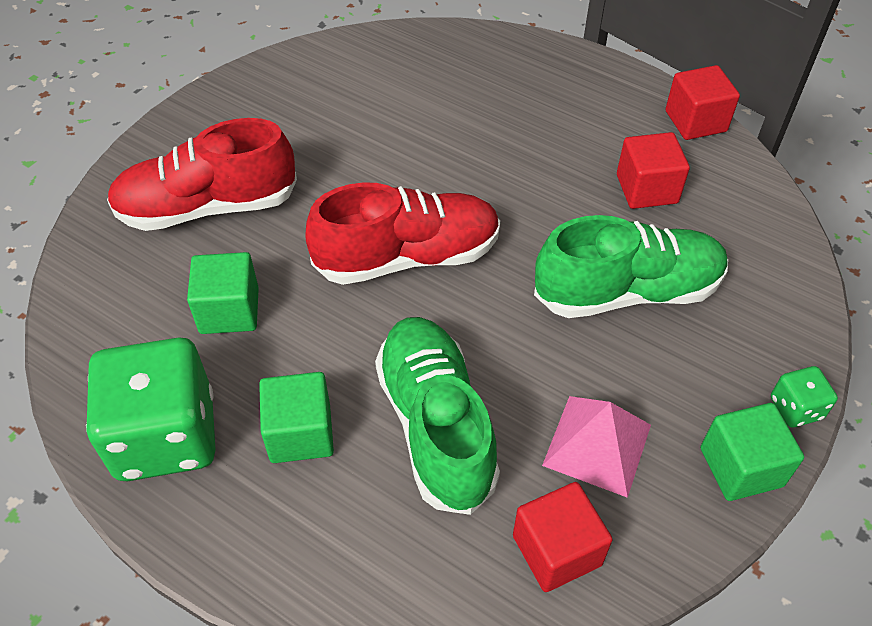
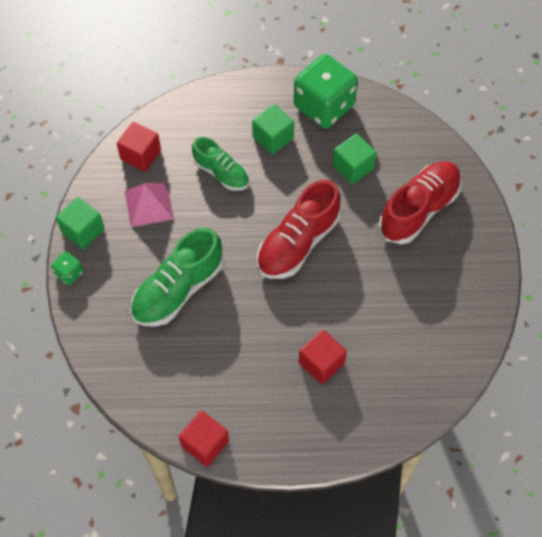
camera: 145 degrees right, 10 degrees up
(435, 425) = (221, 173): green shoe -> green shoe, size x0.63
(646, 189) = (205, 366): red cube -> red cube (321, 363)

